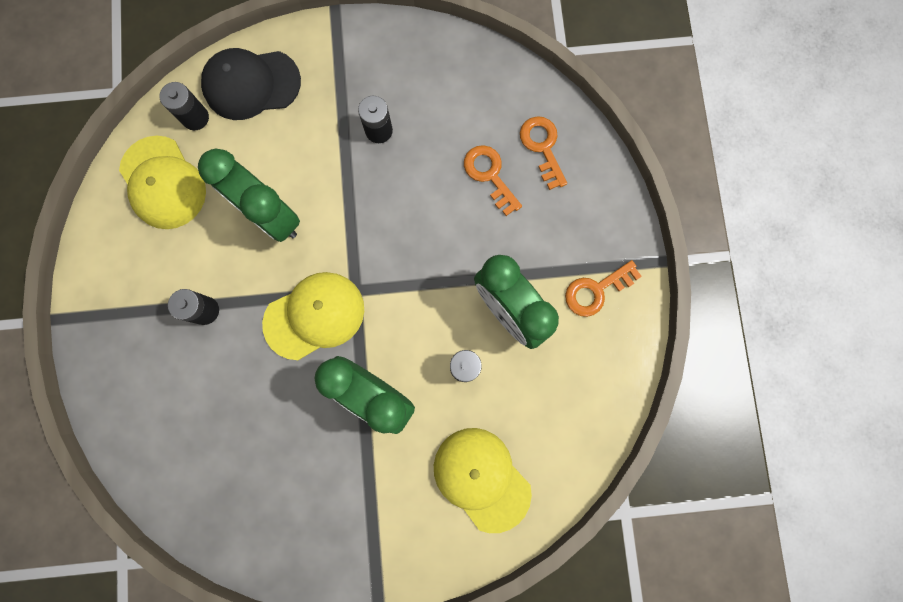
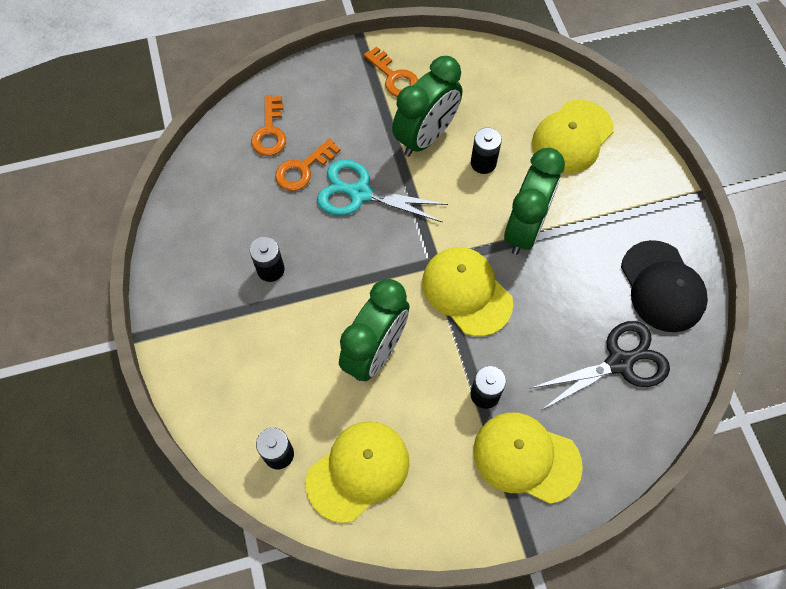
camera: 100 degrees left, 15 degrees down
(136, 335) = (526, 457): none -> yellow cap
(205, 454) = (620, 362): none -> black scissors
(251, 84) = (233, 403): black cap -> black cap (662, 286)
(450, 228) = (359, 193): none -> turquoise scissors
(542, 147) = (270, 131): orange key -> orange key turned 60 degrees counterclockwise

